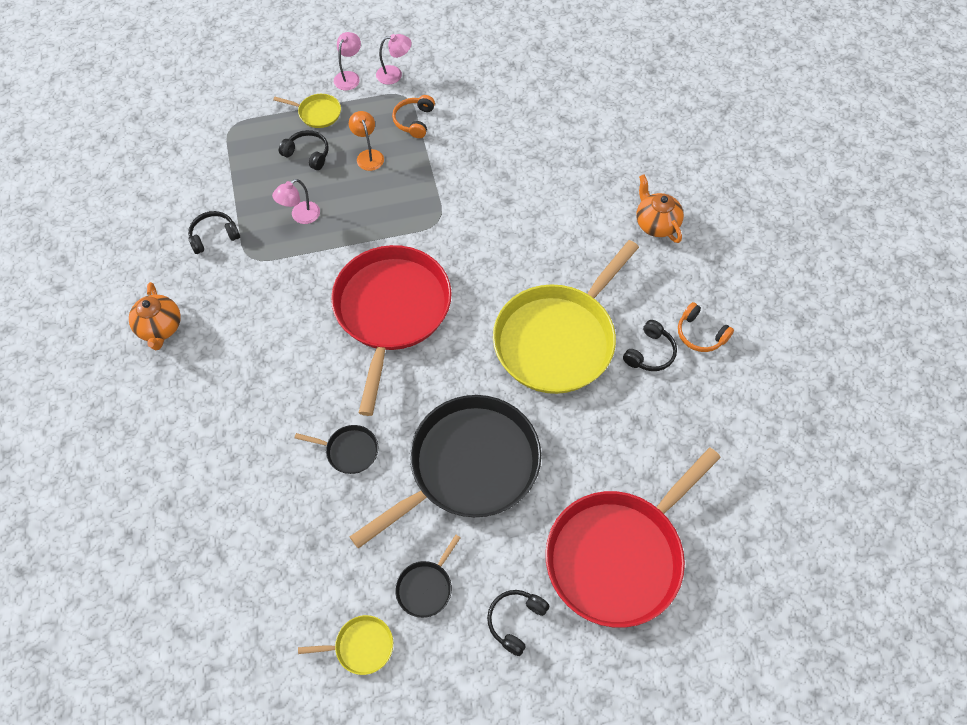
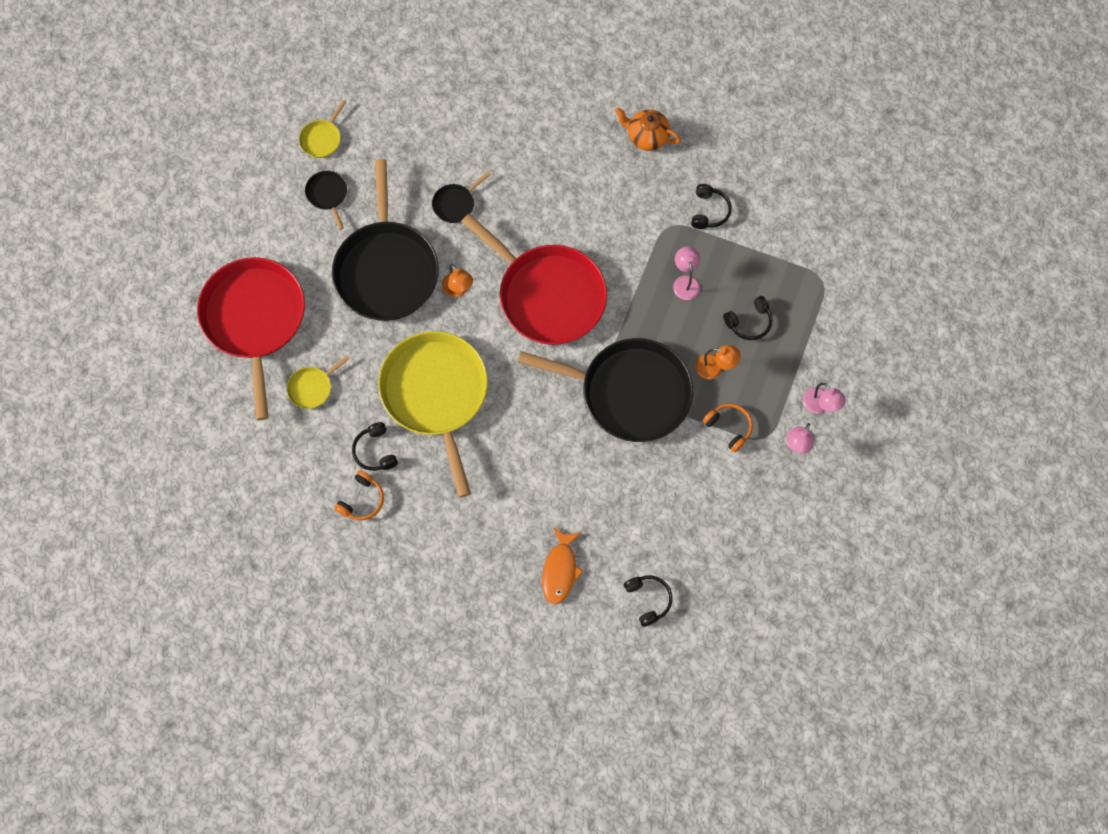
camera: 125 degrees right, 10 degrees up
(317, 113) = (792, 355): yellow pan -> yellow pan (312, 387)
(437, 200) = (629, 392): none -> black pan
(441, 387) = (458, 290): none -> orange lamp
(516, 621) = (266, 232): black headphones -> black headphones (648, 600)
(625, 162) = (560, 570): none -> orange fish
(656, 224) = (481, 546): orange teapot -> none
(700, 334) = (362, 500): orange headphones -> orange headphones turned 135 degrees clockwise

